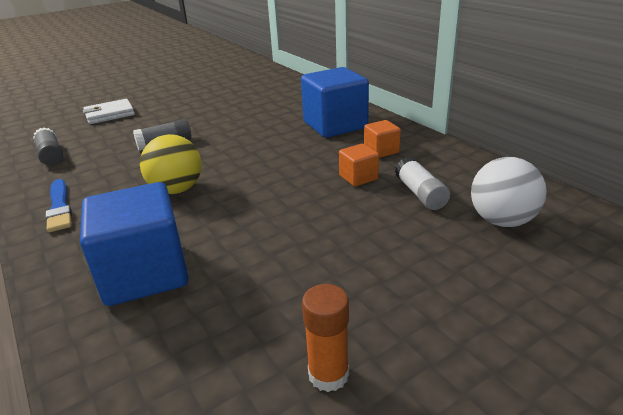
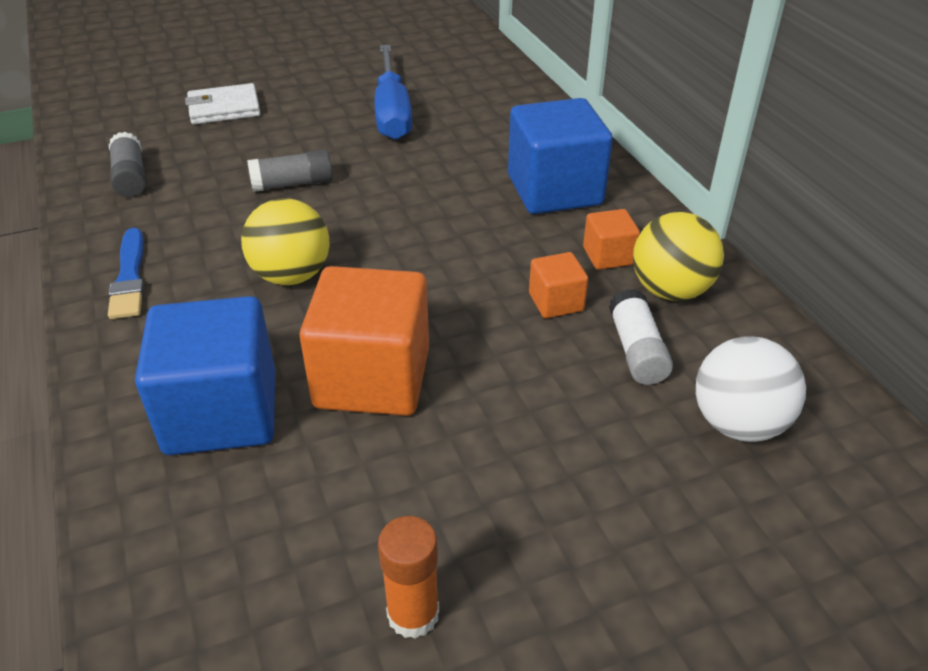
camera: 10 degrees right, 10 degrees up
(220, 103) = (392, 112): none -> blue screwdriver
(250, 236) = (372, 378): none -> orange cube
(427, 161) = (670, 290): none -> yellow ball

